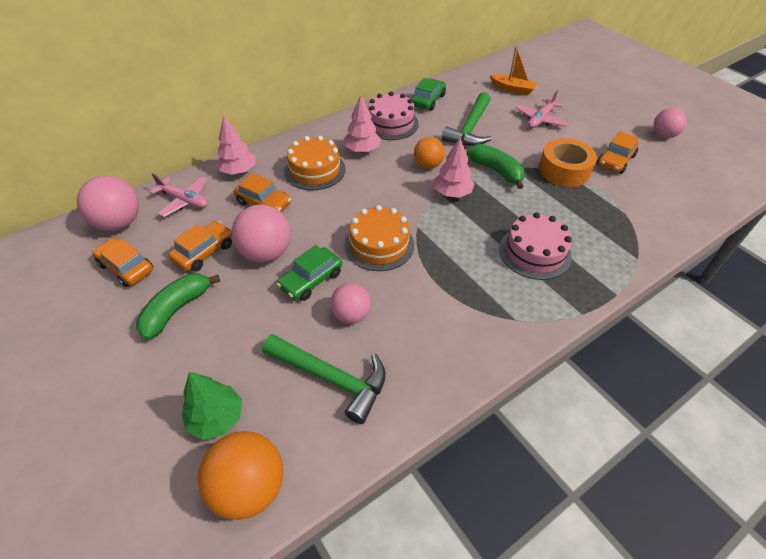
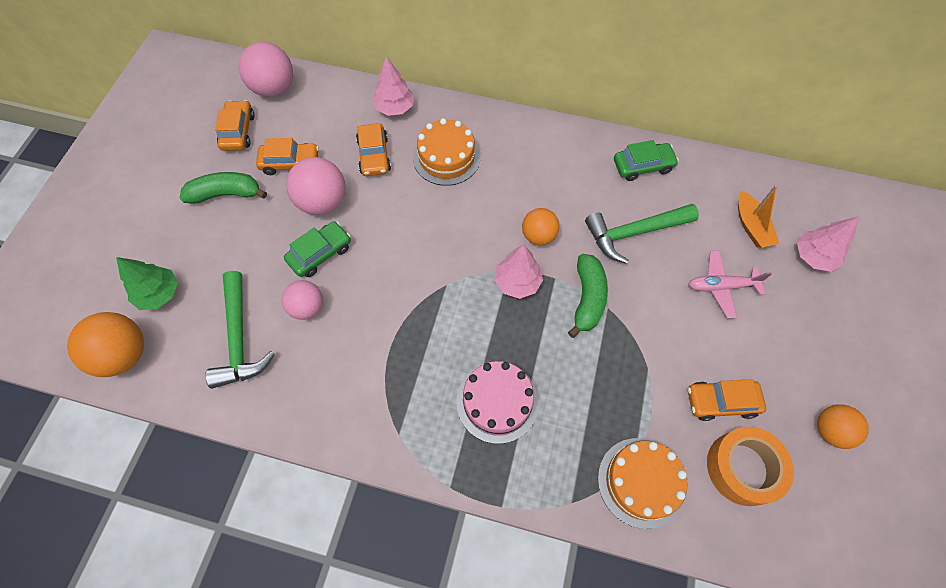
camera: 50 degrees right, 15 degrees up
(184, 200) = (330, 104): pink plane -> none
(311, 280) = (320, 253): green car -> green car turned 135 degrees clockwise
(362, 150) = (509, 170): pink tree -> pink tree (813, 257)
(379, 244) = (399, 271): orange cake -> orange cake (641, 482)
(391, 123) = (570, 163): pink cake -> none
(564, 170) = (651, 359): orange tape -> orange tape (743, 468)
(663, 135) = (830, 430): pink ball -> orange ball

